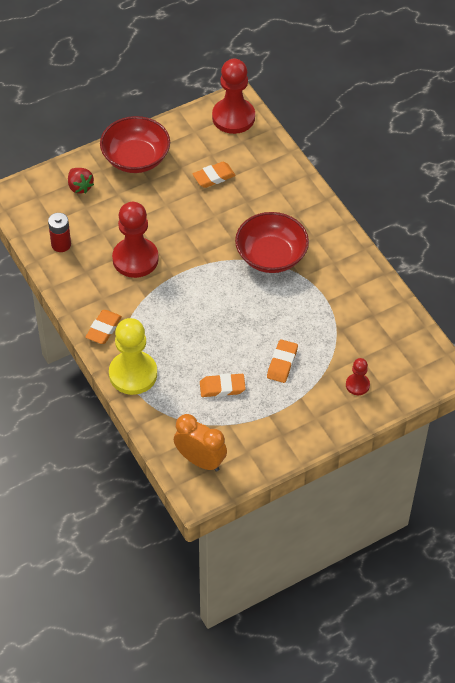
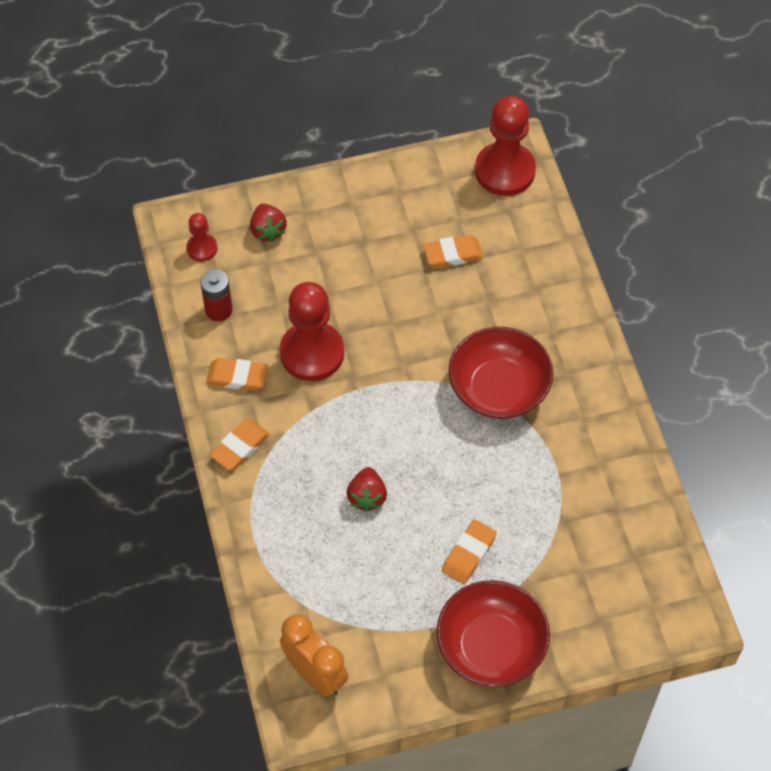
camera: 15 degrees right, 5 degrees up
(133, 374) = (260, 523): yellow pawn -> none
(136, 158) = (355, 204): red bowl -> red bowl (491, 646)
(201, 342) = (367, 497): none -> red strawberry
(222, 387) = (376, 571): orange eraser -> orange eraser (237, 377)
(357, 385) = (565, 611): red pawn -> red pawn (202, 248)

